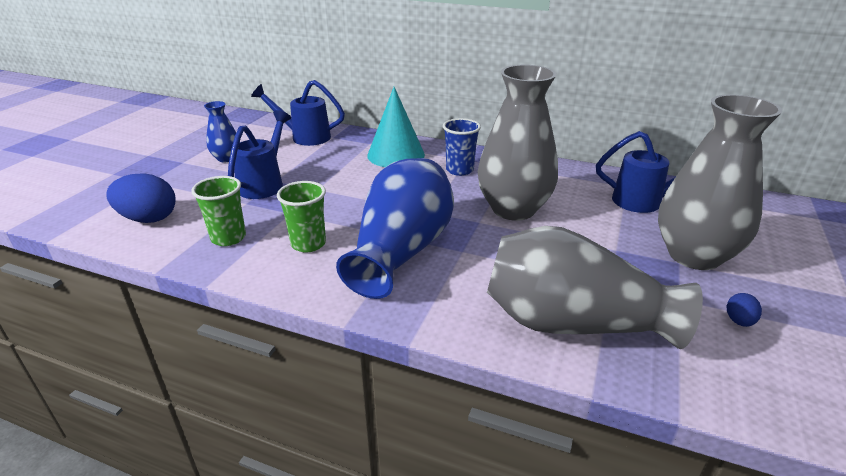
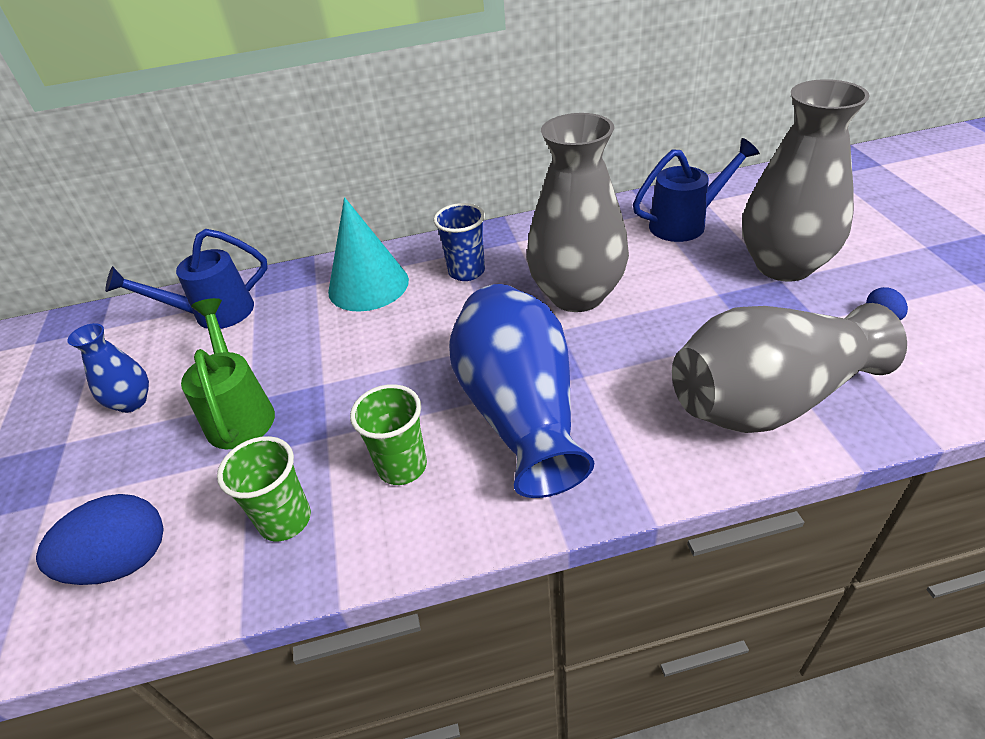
camera: 30 degrees left, 10 degrees up
(265, 183) = (239, 412): blue watering can -> green watering can

